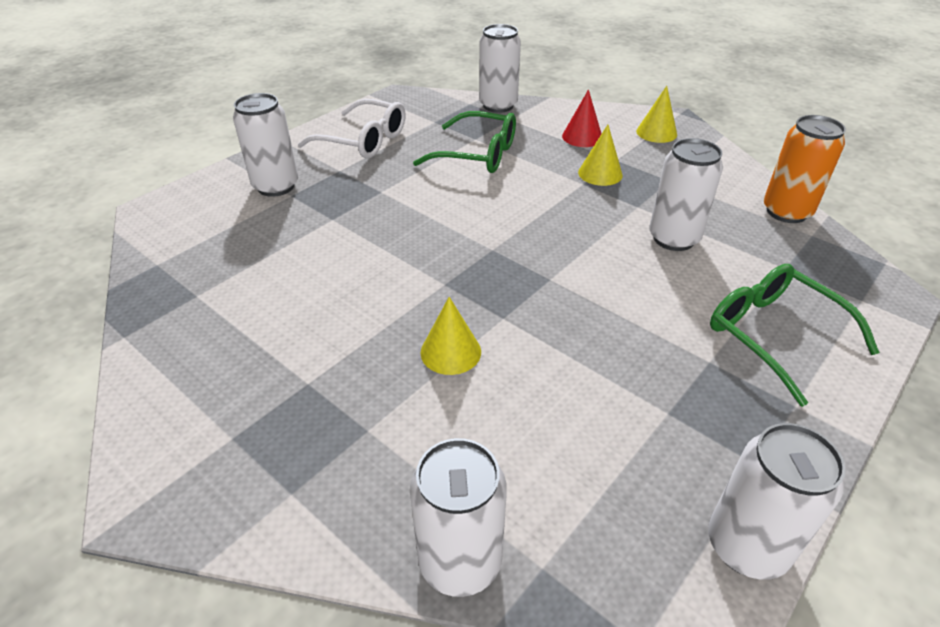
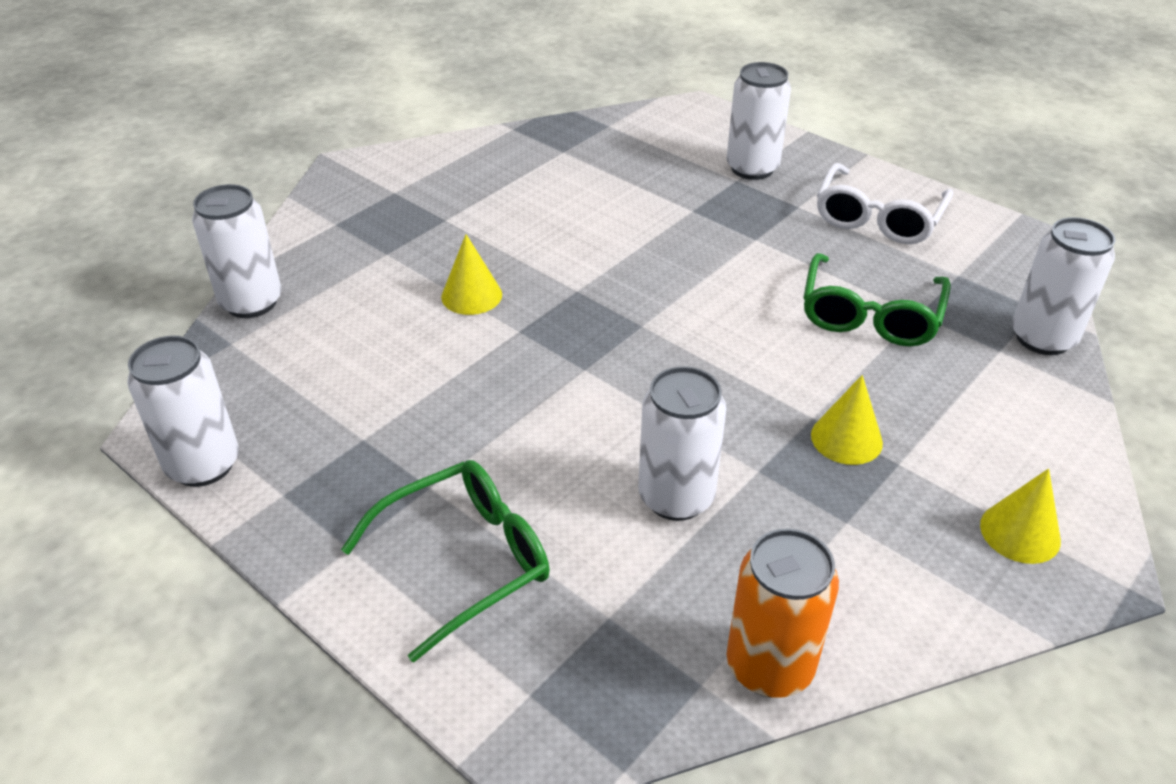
camera: 90 degrees right, 0 degrees up
(582, 137) = (965, 429): red cone -> none

